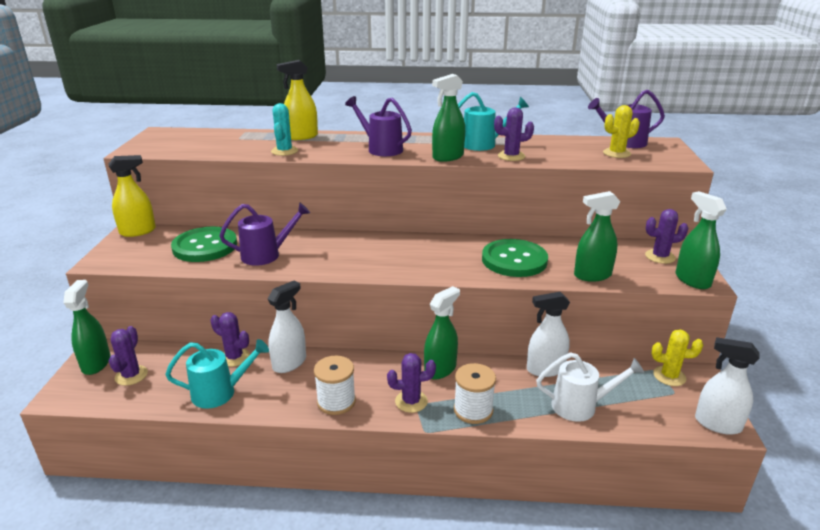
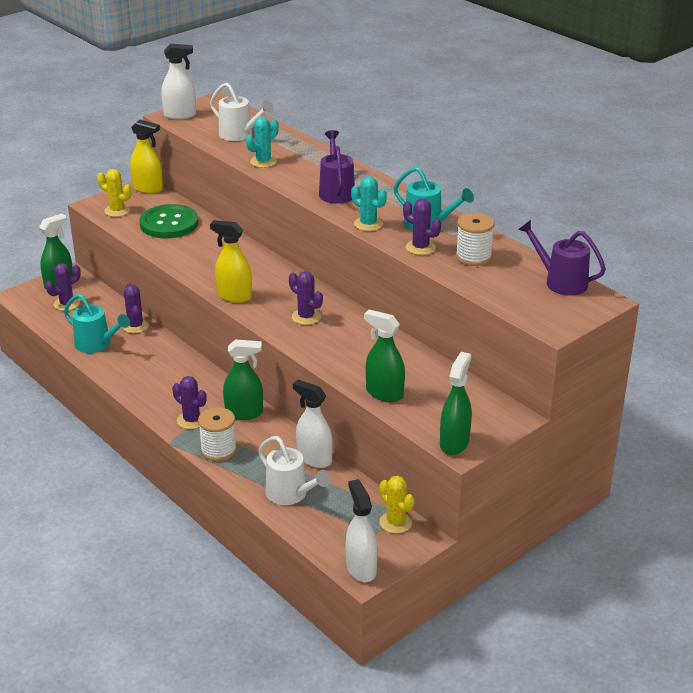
camera: 45 degrees right, 5 degrees up
(228, 143) = (240, 135): none -> white watering can
(267, 255) = (195, 251): purple watering can -> none
(289, 363) = (161, 350): white spray bottle -> white spray bottle (180, 115)
(301, 136) = (304, 150): yellow spray bottle -> yellow spray bottle (234, 296)
(336, 401) = (149, 391): white spool -> white spool (473, 257)
(447, 157) = (368, 224): green spray bottle -> turquoise cactus
(514, 260) = (352, 349): green button -> none
(616, 153) = (520, 289): yellow cactus -> yellow cactus (117, 211)
(660, 257) = (476, 413): purple cactus -> purple cactus (306, 317)

